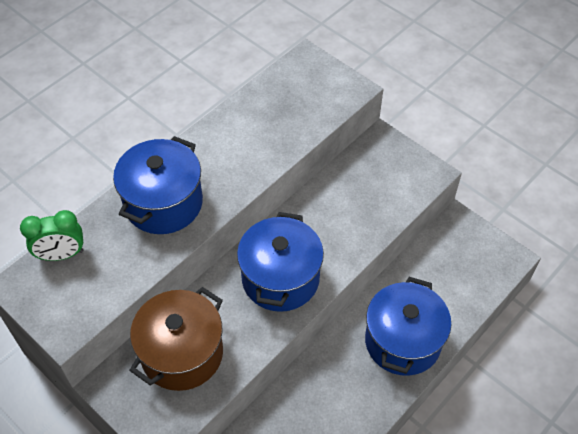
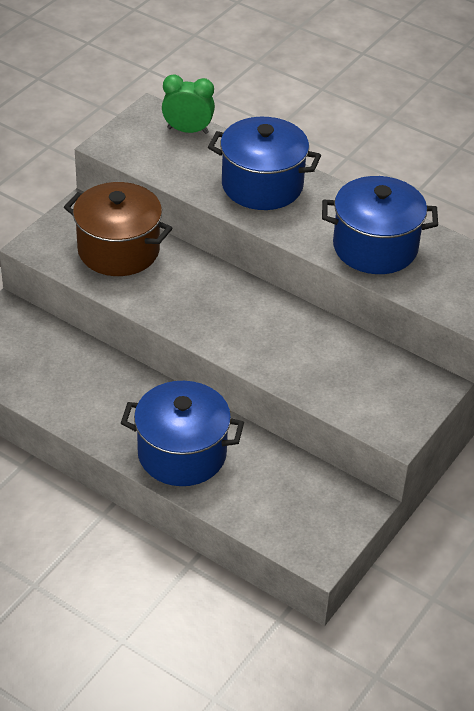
camera: 80 degrees right, 10 degrees down
(61, 255) = (188, 130): green clock -> green clock turned 120 degrees clockwise
(280, 278) = (216, 311): blue pot -> blue pot (375, 247)

